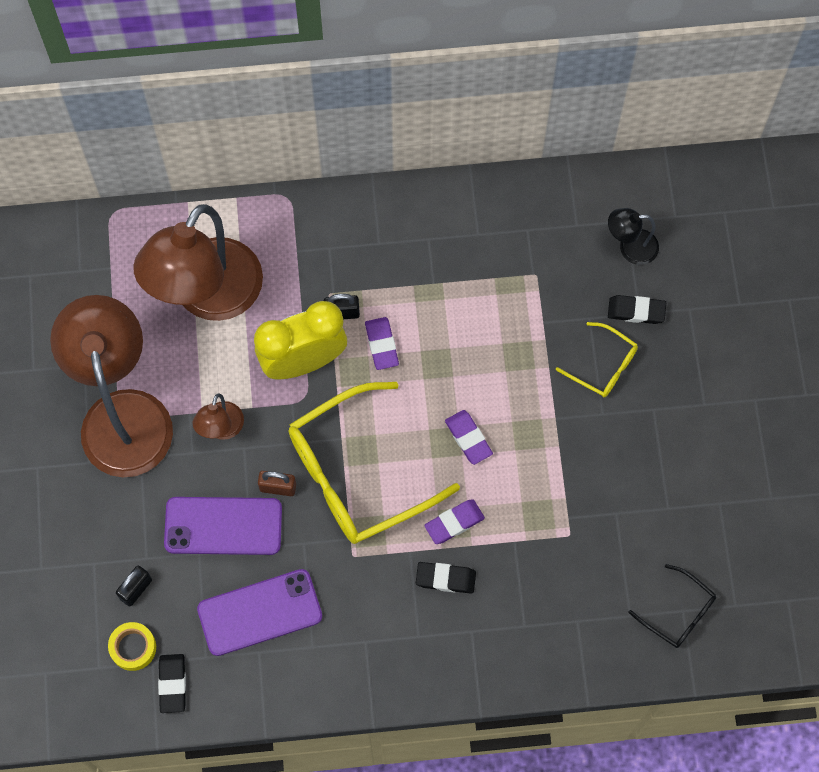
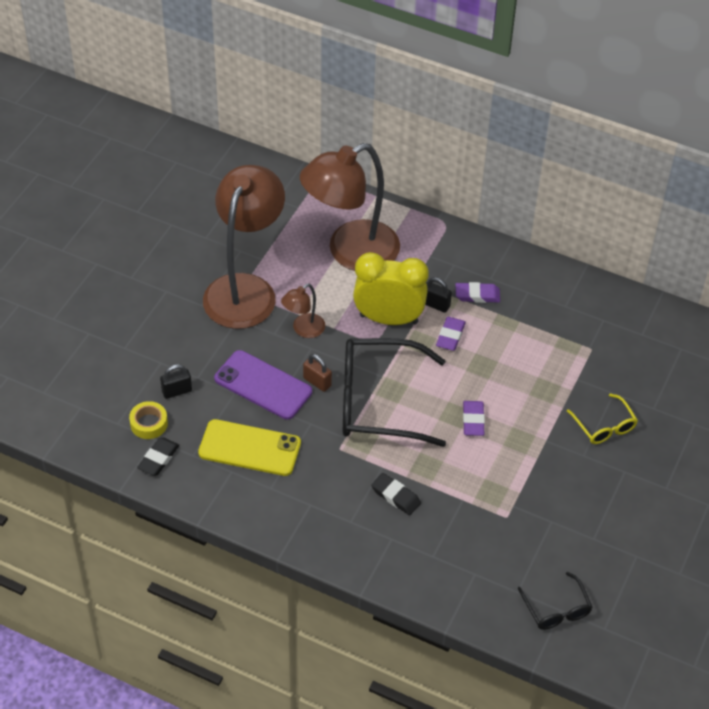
camera: 30 degrees right, 20 degrees down
(260, 612) = (249, 448): purple phone -> yellow phone
(355, 475) = (376, 402): yellow glasses -> black glasses
(454, 523) = (426, 466): purple eraser -> purple eraser (477, 295)
(630, 248) = (673, 366): black lamp -> none
(636, 311) = (652, 405): black eraser -> none

